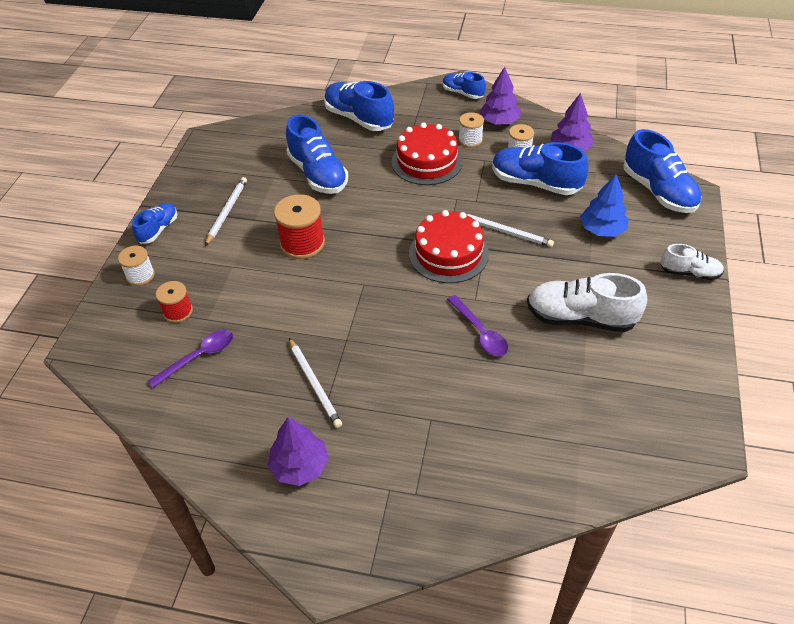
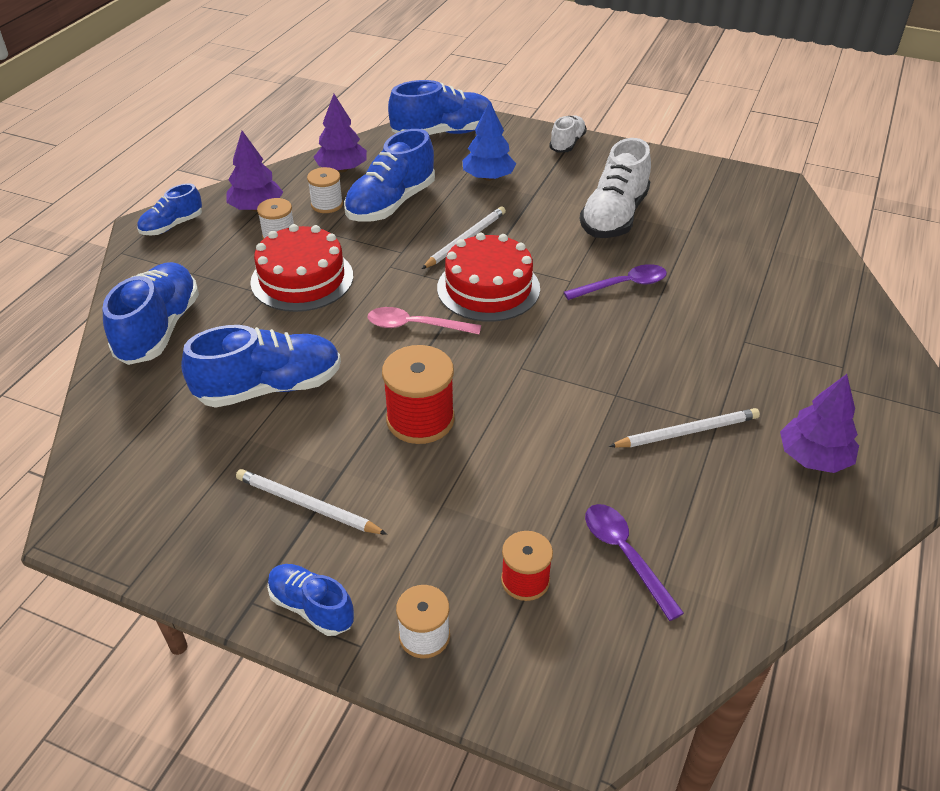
camera: 80 degrees left, 5 degrees down
(359, 118) = (159, 329): blue shoe -> blue shoe turned 135 degrees clockwise
(393, 224) = (415, 326): none -> pink spoon

